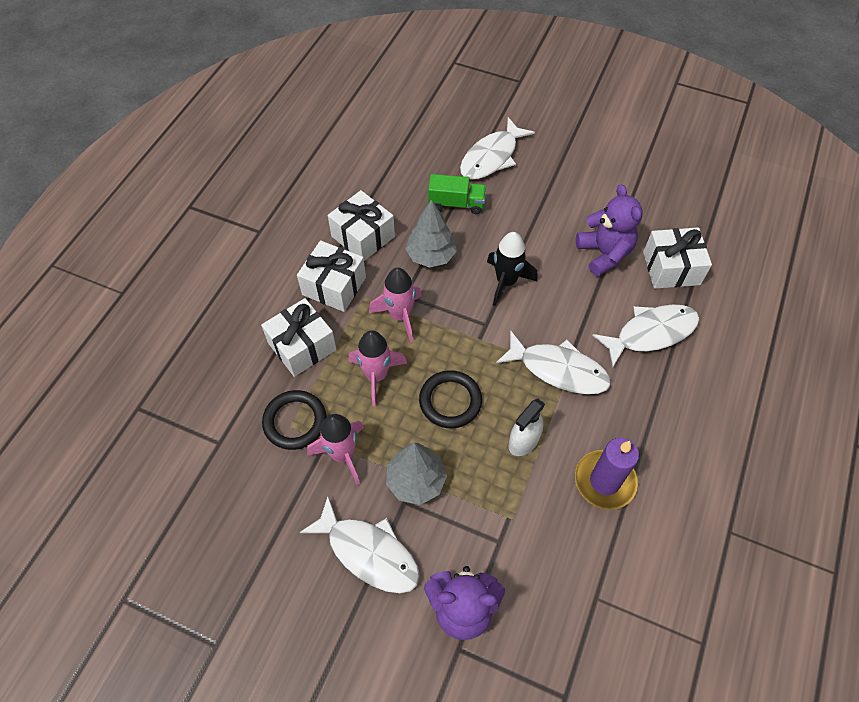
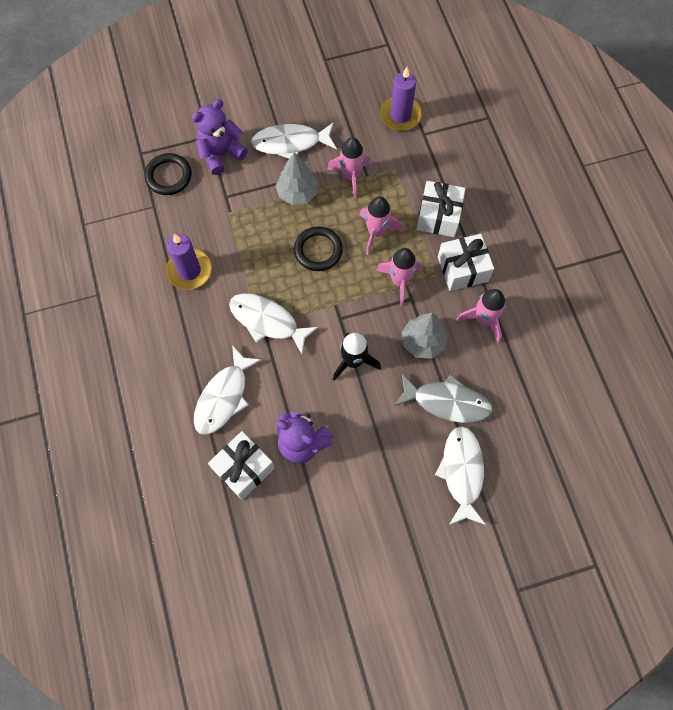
camera: 140 degrees right, 10 degrees up
(217, 485) = (400, 115): none -> purple candle
(295, 421) = (395, 173): black ring -> black ring (168, 176)
(363, 236) = (483, 320): white gift -> pink rocket
(456, 203) = (447, 402): green truck -> grey fish
(523, 441) = (254, 259): white spray bottle -> none
(558, 369) = (267, 321): white fish -> white fish turned 45 degrees clockwise

